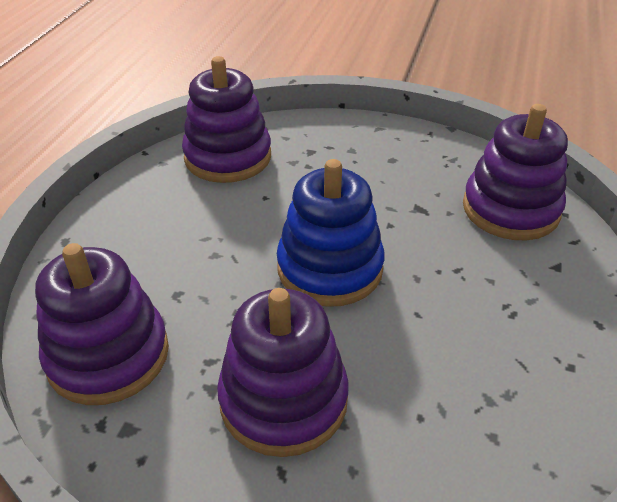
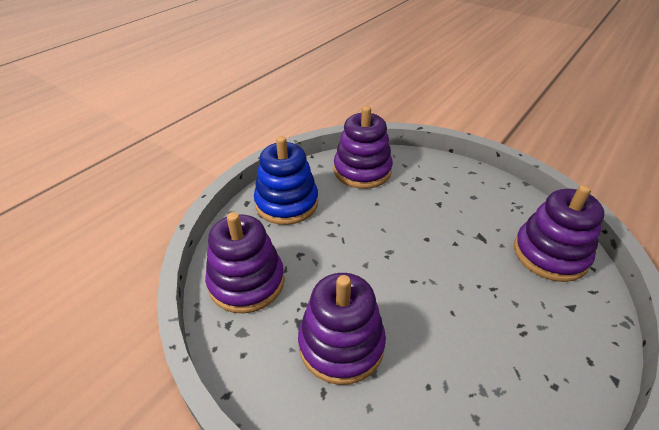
camera: 20 degrees right, 0 degrees up
(330, 268) = (402, 263): blue stacking toy -> blue stacking toy (287, 203)

